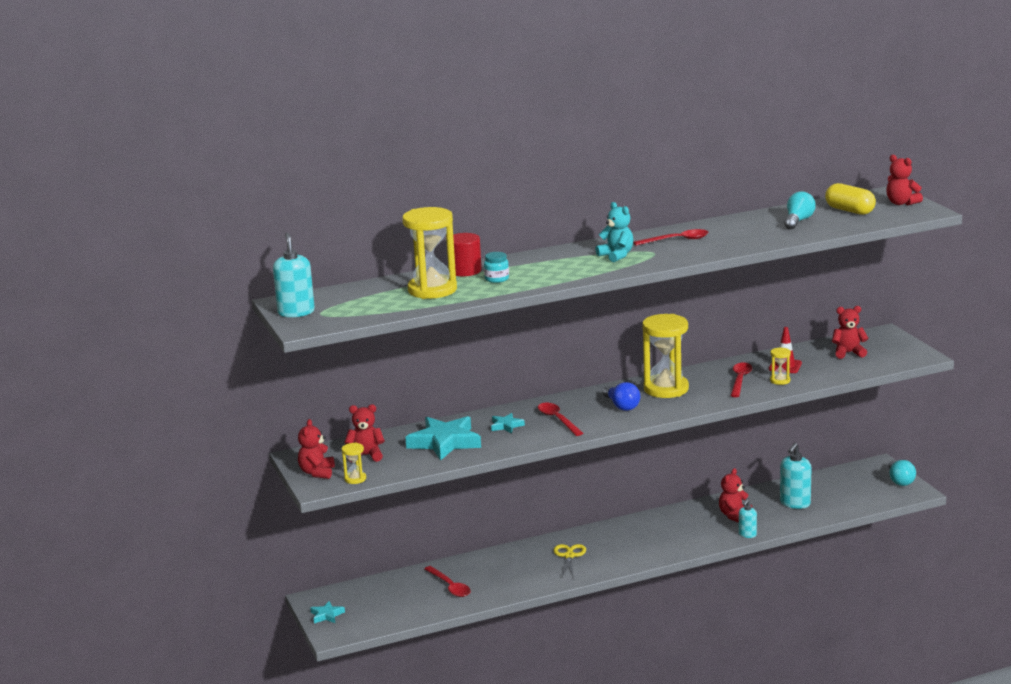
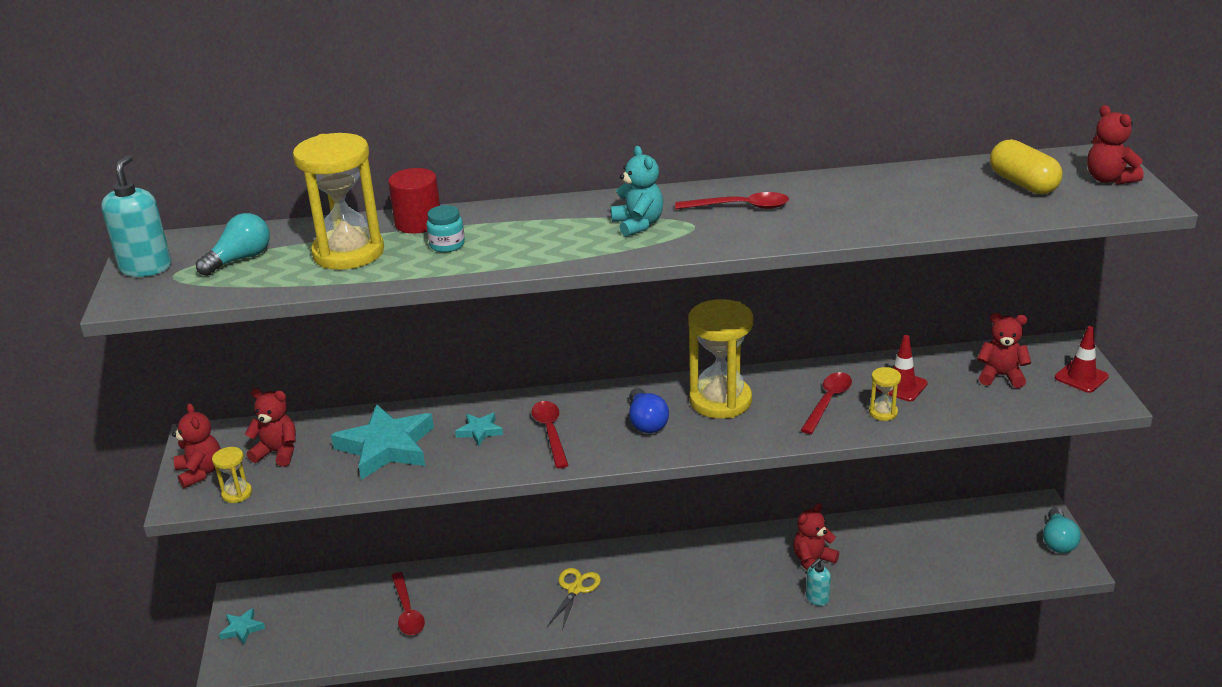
camera: 15 degrees right, 10 degrees up
(317, 473) = (200, 472): red teddy bear -> red teddy bear turned 135 degrees clockwise
(795, 503) = (901, 555): turquoise soap dispenser -> none
(798, 221) = (936, 194): turquoise light bulb -> turquoise light bulb (240, 259)
(901, 347) = (1081, 377): none -> red traffic cone

